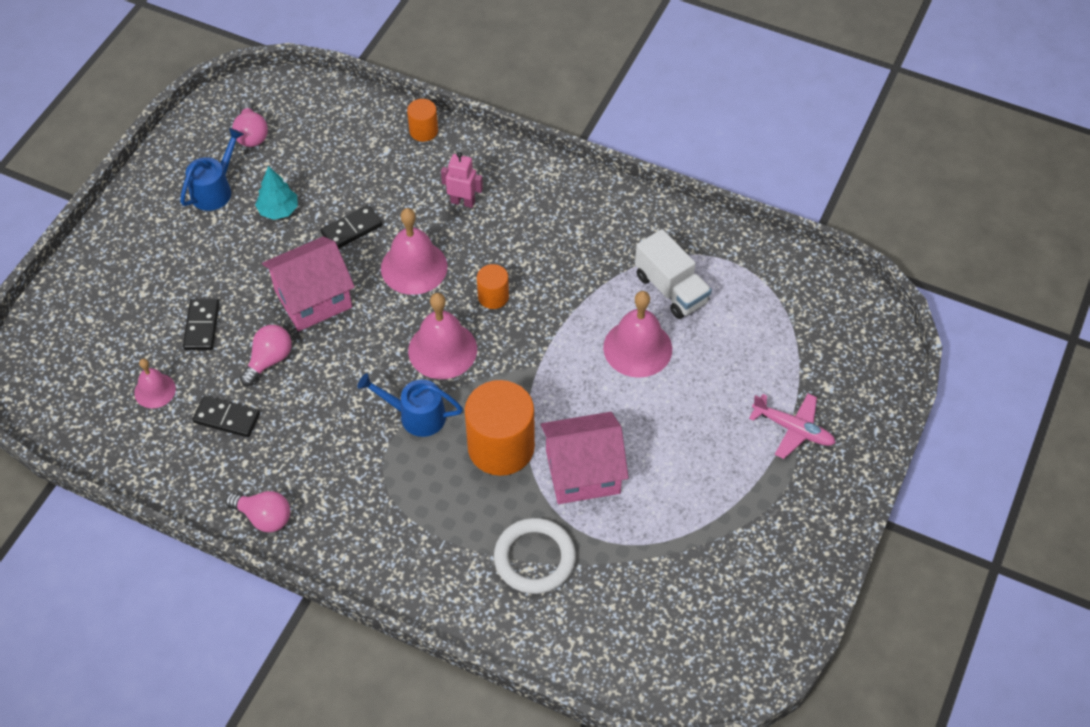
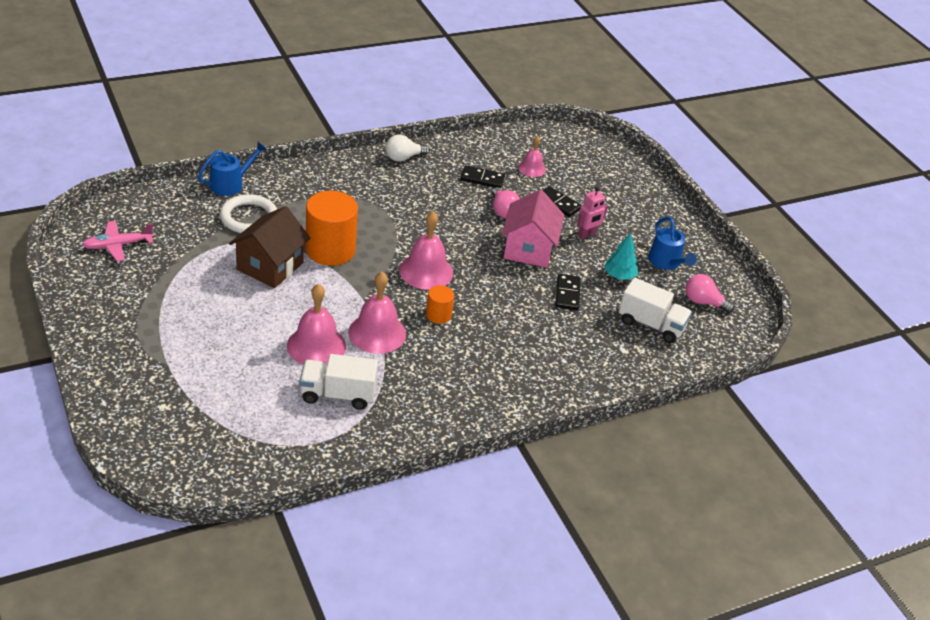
camera: 125 degrees right, 15 degrees down
(227, 418) = (482, 179): black domino -> black domino turned 45 degrees clockwise
(264, 517) = (403, 158): pink light bulb -> white light bulb
(328, 151) = (651, 324): none -> white truck
(414, 267) = (504, 299): pink bell -> pink bell (377, 333)
(416, 415) = (394, 235): blue watering can -> blue watering can (230, 184)
(423, 131) = (623, 377): orange cylinder -> none
(463, 202) = (534, 353): pink robot -> pink robot (586, 235)
(583, 472) = (270, 266): pink house -> brown house
(793, 429) = (164, 366): pink plane -> pink plane (118, 245)

